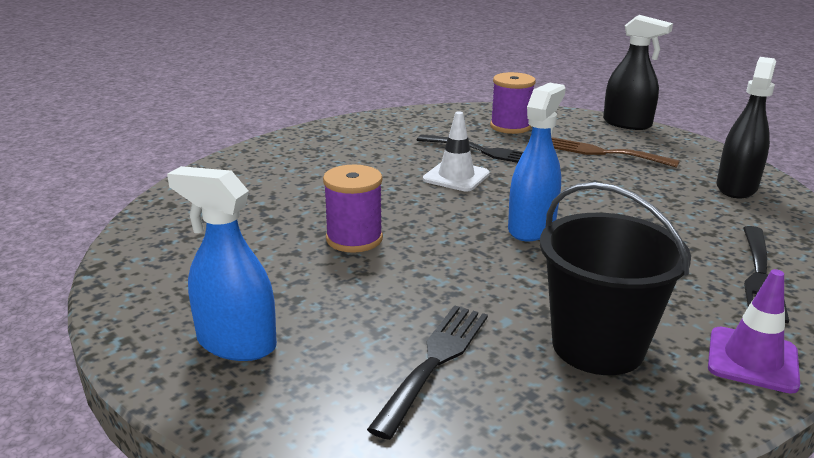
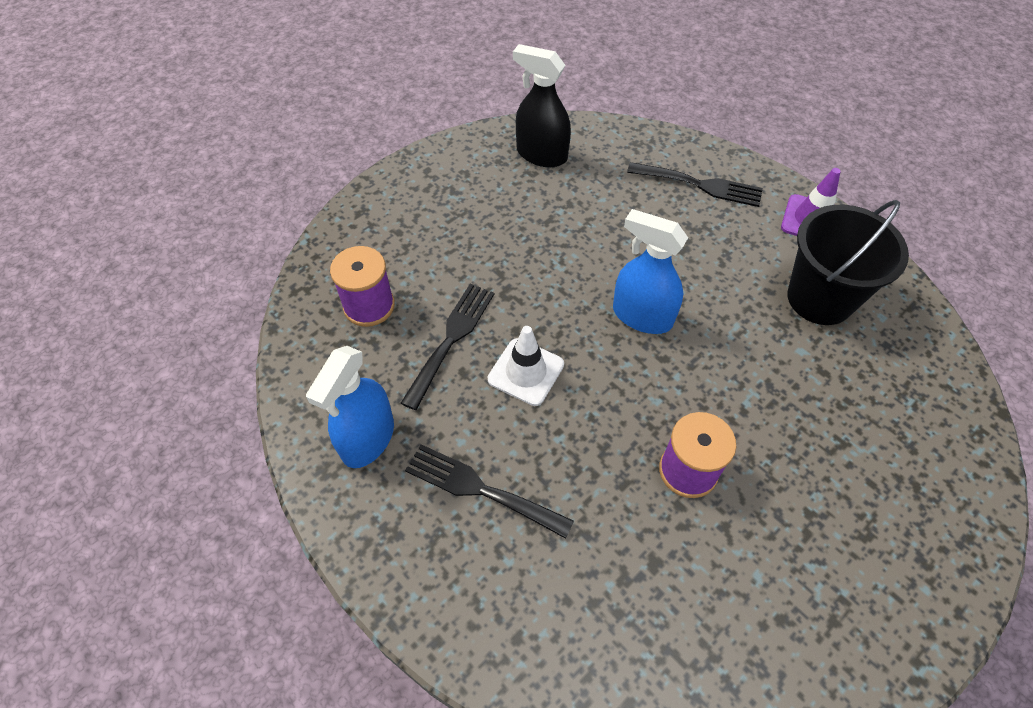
camera: 90 degrees left, 30 degrees up
(236, 343) = (892, 555): blue spray bottle -> blue spray bottle (367, 439)
(434, 361) = (869, 402): black fork -> black fork (480, 489)
(603, 153) = (457, 232): brown fork -> none
(627, 124) = (370, 196): black spray bottle -> none

